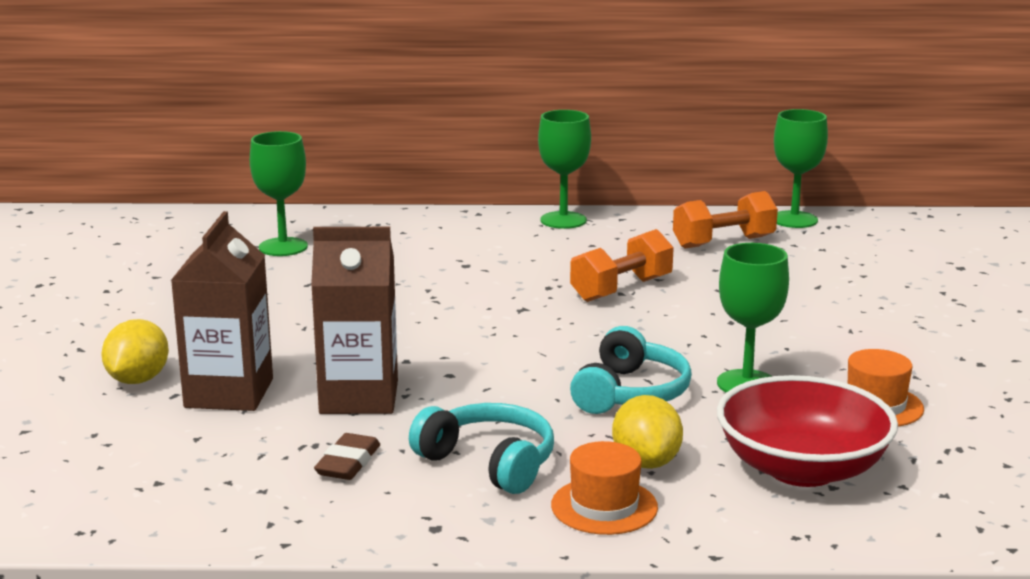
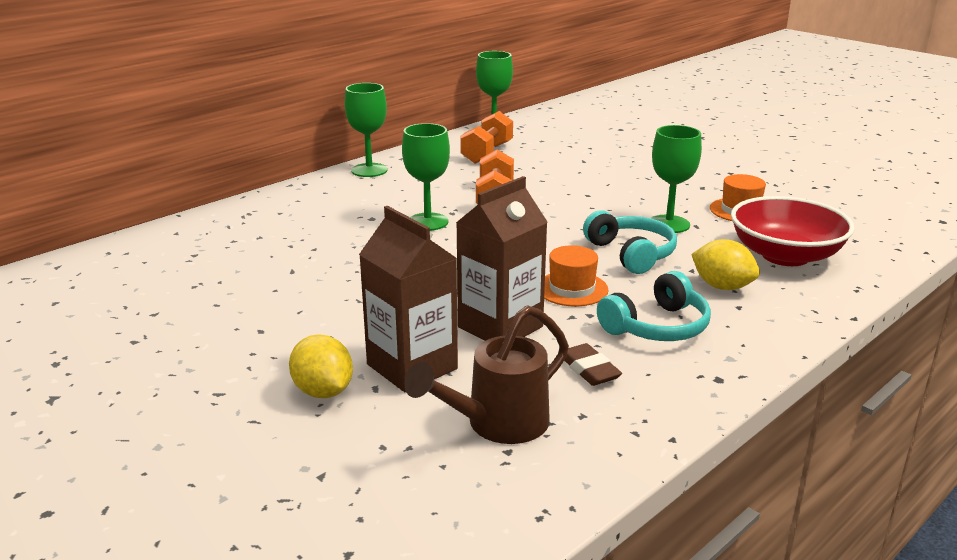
camera: 45 degrees left, 5 degrees up
(191, 462) = (498, 424): none -> brown watering can
(283, 247) = (213, 253): green goblet -> green goblet (427, 222)
(489, 462) = (657, 327): turquoise headphones -> turquoise headphones turned 150 degrees clockwise
(604, 506) = (759, 320): orange hat -> orange hat (572, 289)

